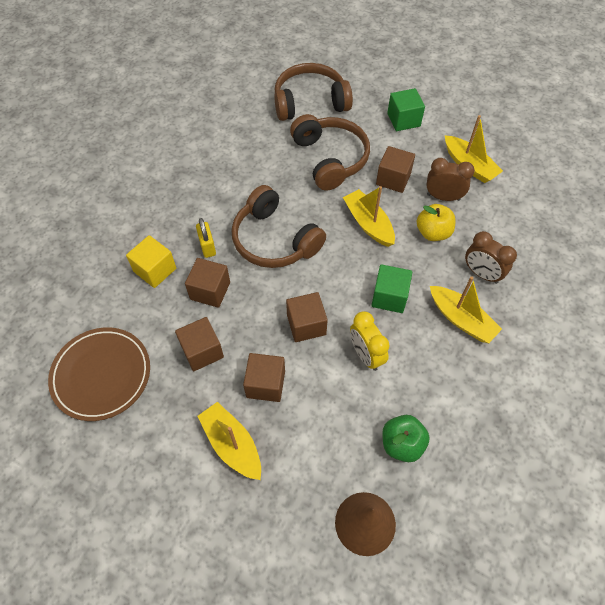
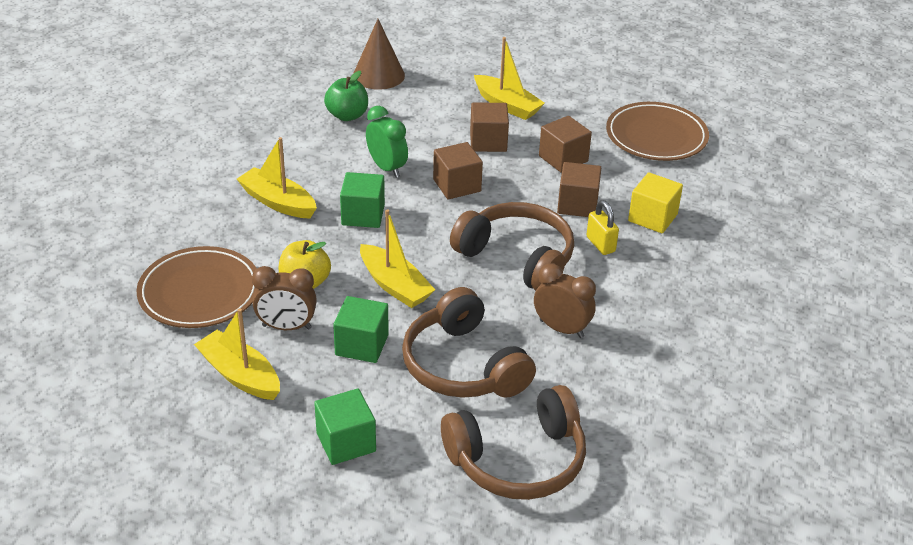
camera: 170 degrees right, 20 degrees down
(366, 355) = (387, 168): yellow clock -> green clock
(393, 179) = (362, 345): brown cube -> green cube
(481, 274) = (246, 245): brown clock -> brown clock (561, 329)
(508, 231) = (199, 292): none -> brown plate

